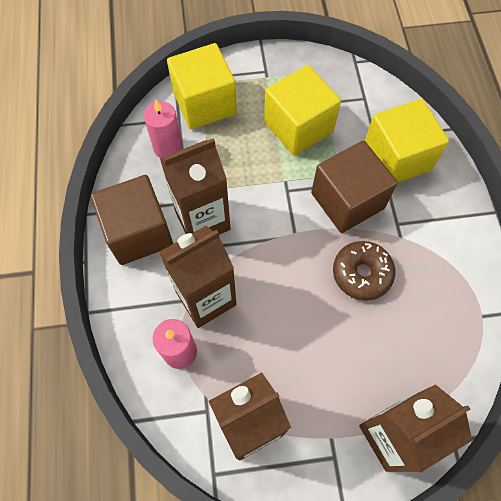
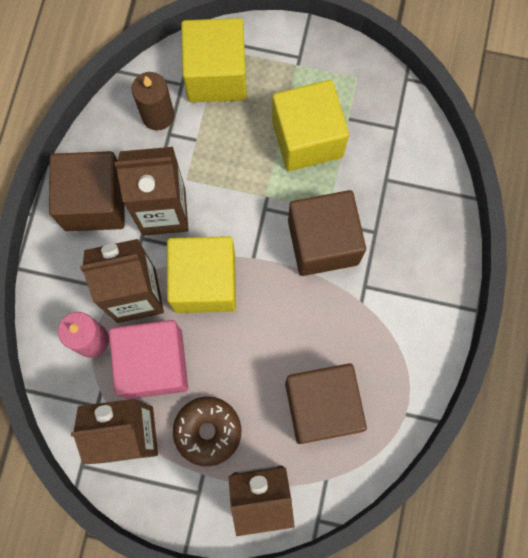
camera: 20 degrees right, 10 degrees up
(168, 147) = (158, 115): pink candle -> brown candle
(245, 352) = (154, 364): none -> pink cube
(361, 274) = (303, 326): brown donut -> brown donut (208, 431)
(396, 158) = (398, 212): yellow cube -> yellow cube (204, 282)
(409, 336) = (321, 406): none -> brown cube

